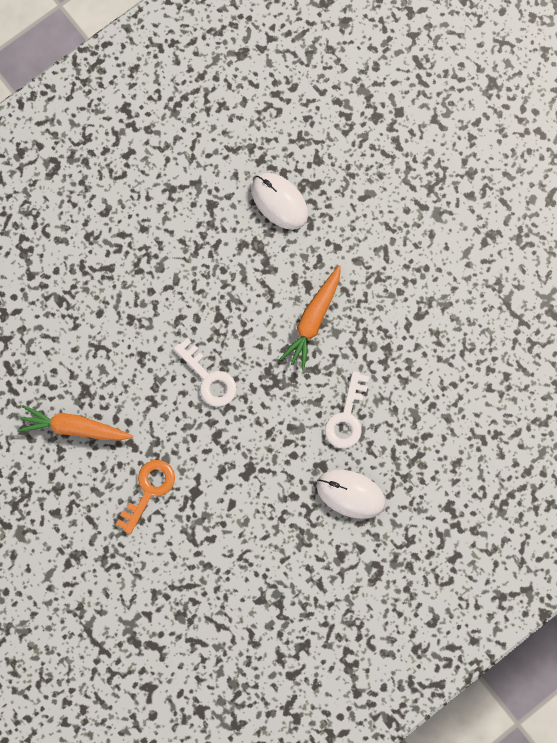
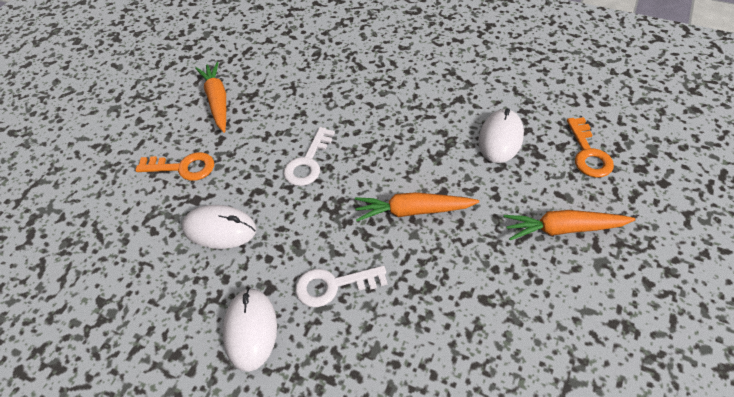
camera: 65 degrees right, 25 degrees down
(241, 483) = (219, 229): none -> white mouse
(338, 144) = (588, 153): none -> orange key
(395, 218) = (563, 229): none -> orange carrot

